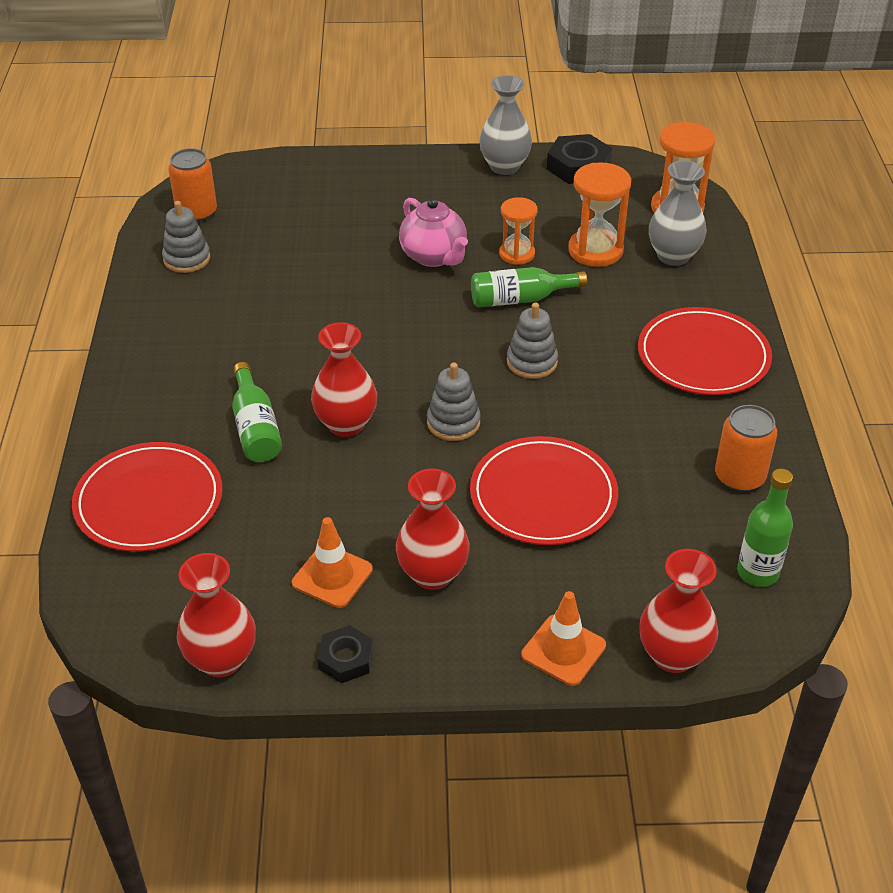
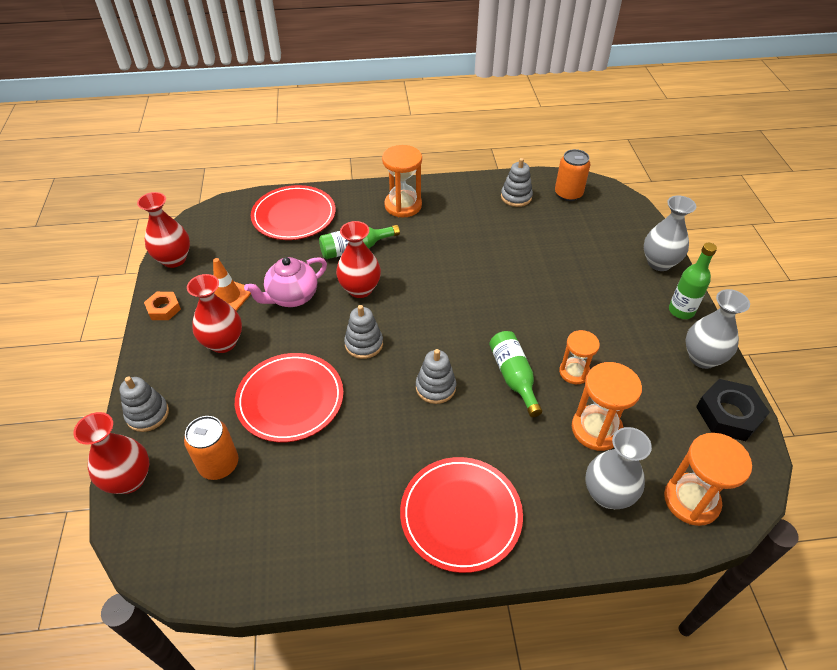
camera: 85 degrees right, 5 degrees up
(167, 372) = (403, 205): none -> orange hourglass
(346, 659) = (164, 309): black nut -> orange nut
(353, 166) = (659, 263): none -> grey vase
(434, 256) = (555, 320): pink teapot -> pink teapot (292, 297)
(563, 650) = (147, 414): orange traffic cone -> grey stacking toy
(739, 477) = (305, 536): orange can -> orange can (219, 464)
(757, 572) = (197, 543): green bottle -> green bottle (681, 311)

